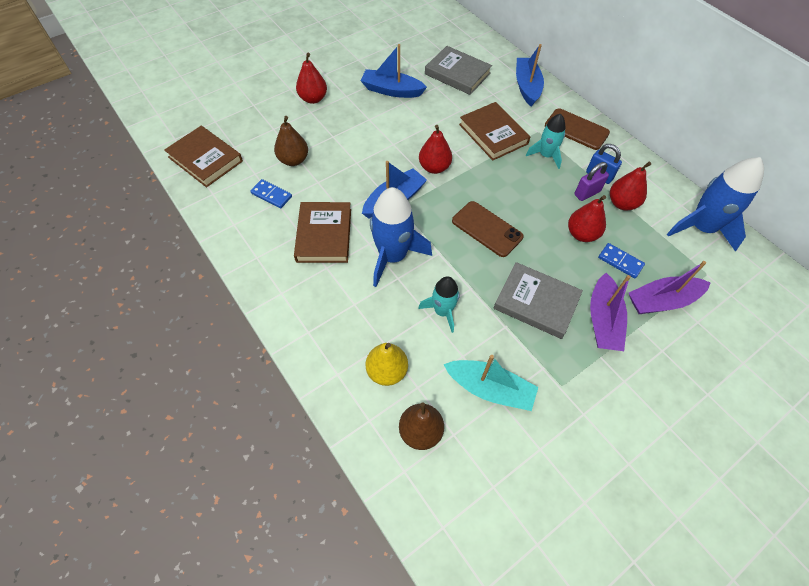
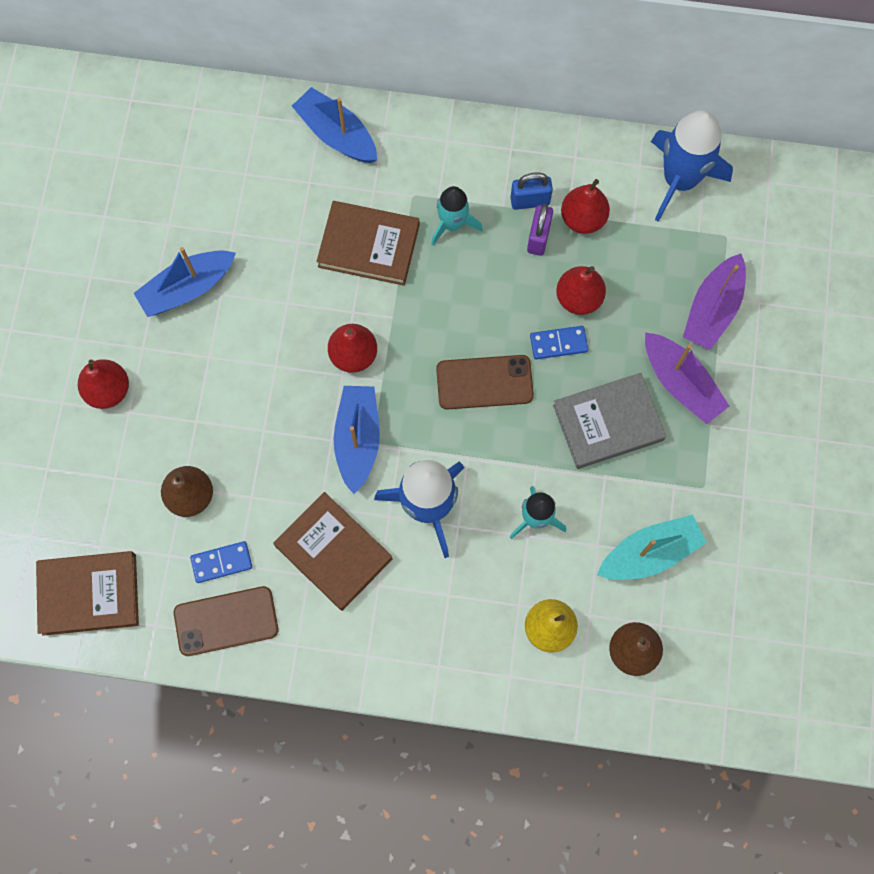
camera: 45 degrees left, 15 degrees up
(457, 73) = (236, 187): grey book -> none
(576, 129) = (450, 153): brown phone -> brown phone (226, 621)
(620, 261) = (641, 298): blue domino -> blue domino (558, 343)

